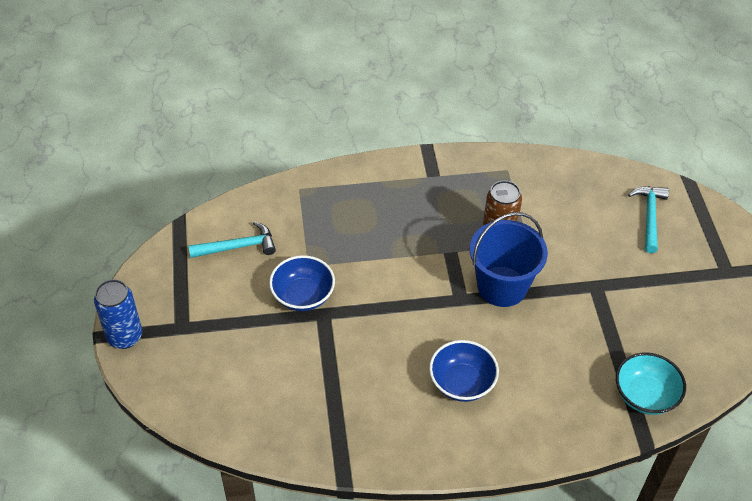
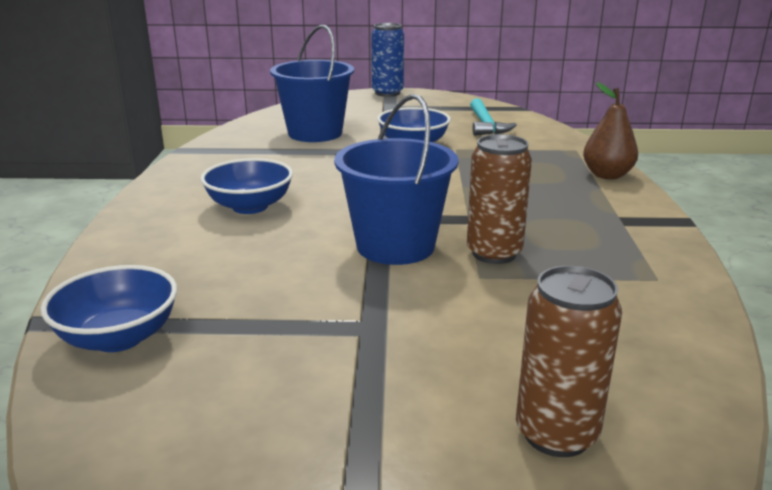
camera: 100 degrees right, 25 degrees down
(279, 377) = (315, 133): none -> blue bucket
(354, 175) = (607, 175): none -> brown pear
(645, 395) = (118, 337): turquoise bowl -> blue bowl
(649, 217) = (556, 434): turquoise hammer -> brown can

